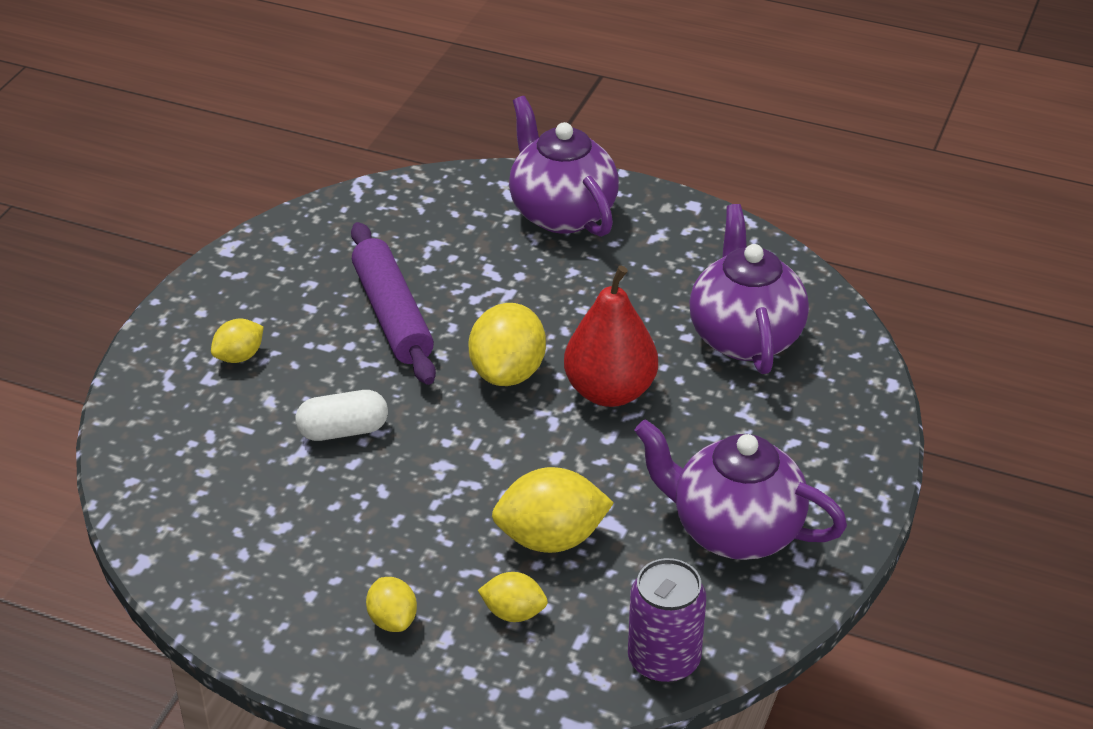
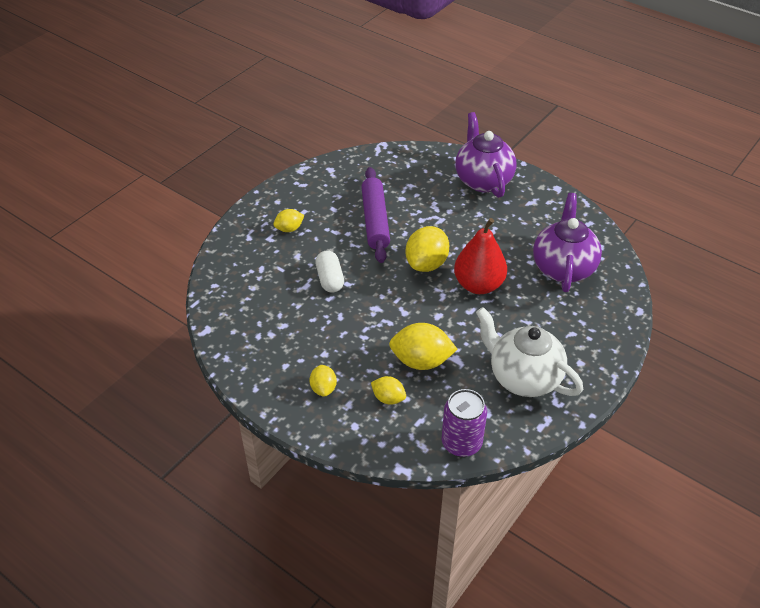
camera: 15 degrees right, 5 degrees up
(343, 431) = (330, 279): white capsule -> white capsule turned 75 degrees clockwise
(734, 530) = (523, 377): purple teapot -> white teapot

